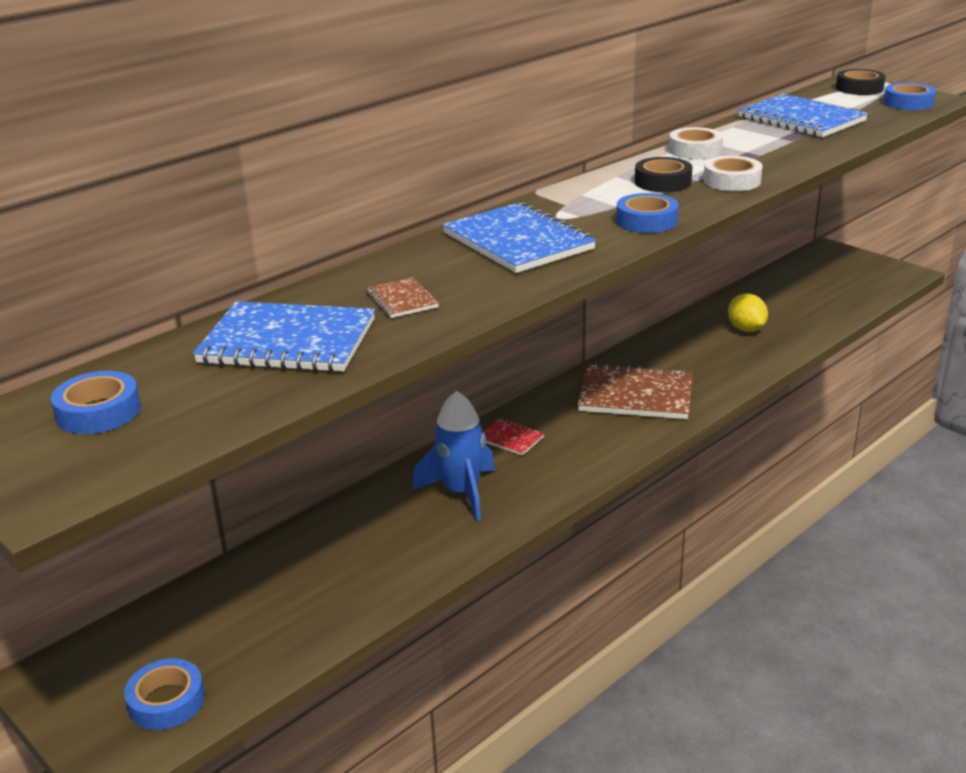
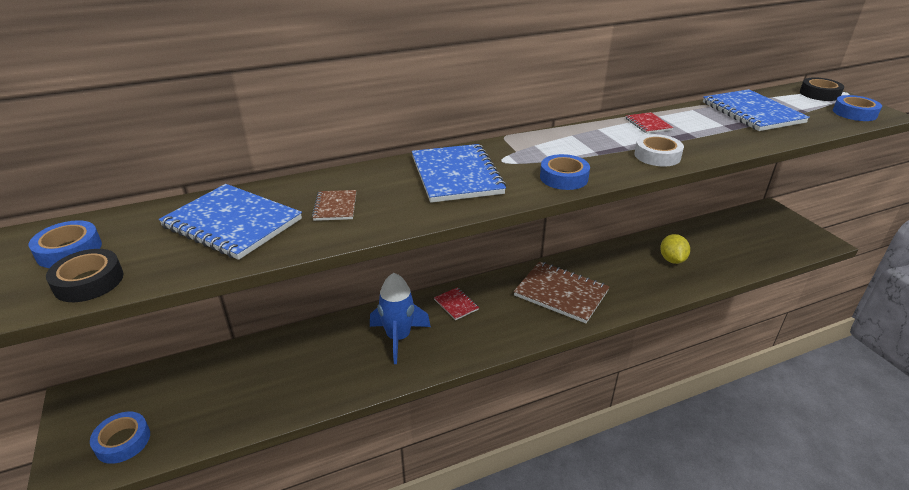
camera: 20 degrees right, 5 degrees up
(662, 182) = (602, 146): black tape -> black tape (89, 282)
(695, 150) = (648, 124): white tape -> red notebook

